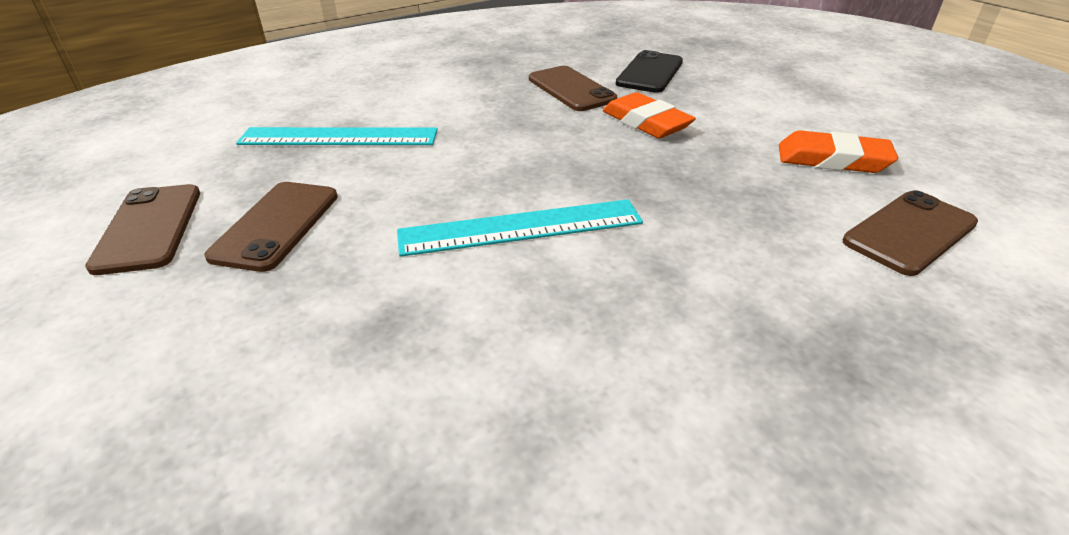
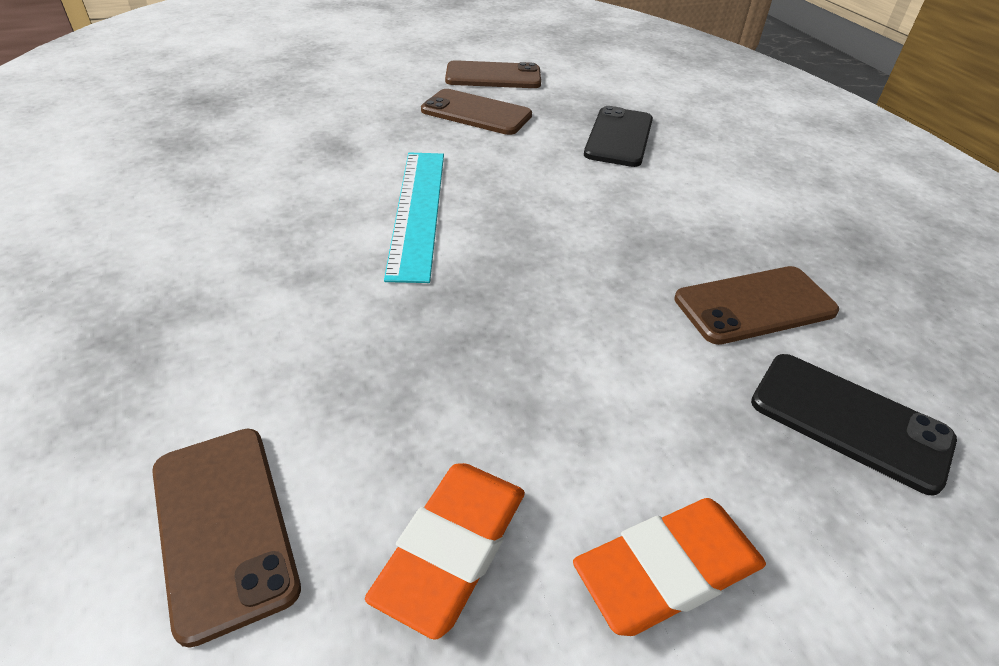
camera: 100 degrees right, 5 degrees up
(339, 137) = (619, 137): turquoise ruler -> black phone
(646, 122) = (630, 354): orange eraser -> orange eraser (667, 570)

